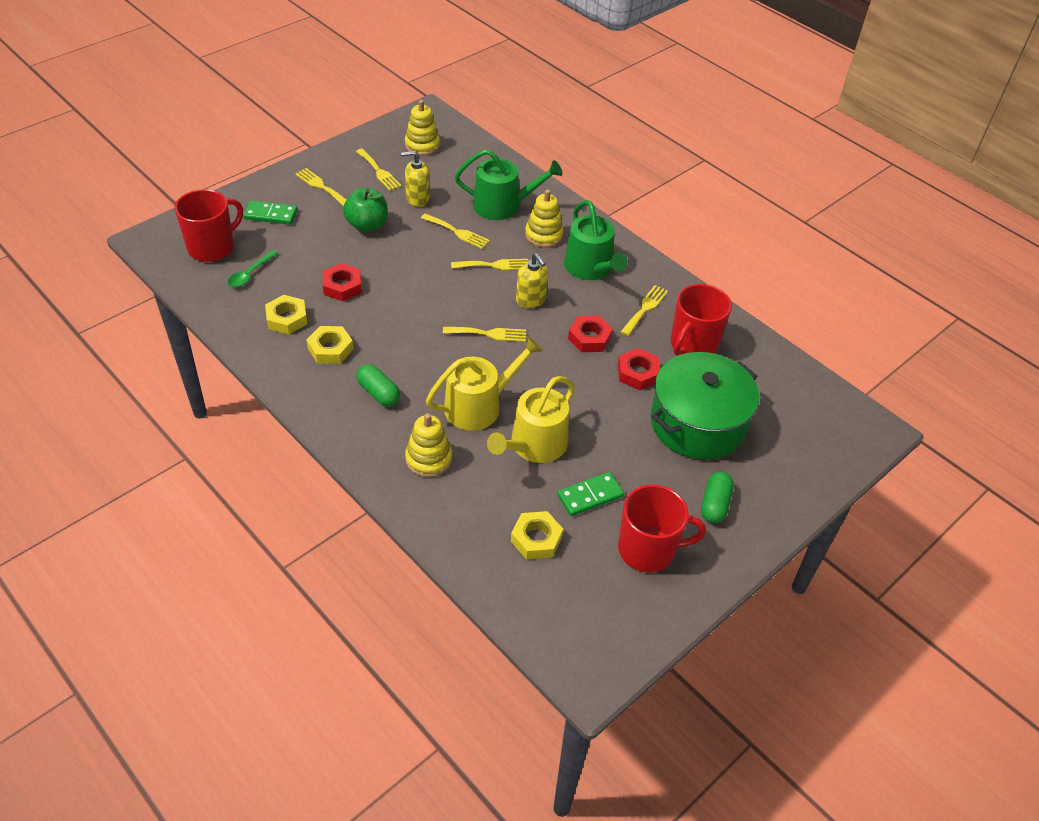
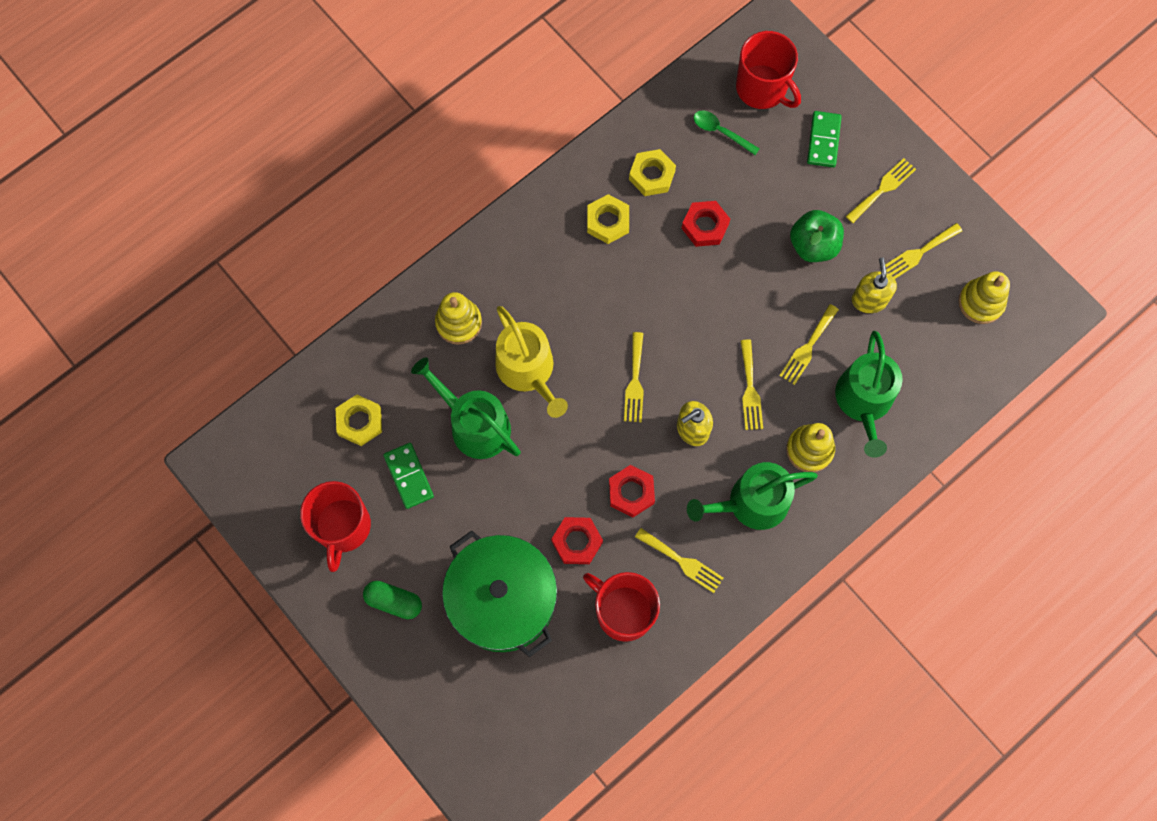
camera: 95 degrees right, 25 degrees up
(379, 393) = (546, 272): green capsule -> none
(534, 445) = (474, 424): yellow watering can -> green watering can

